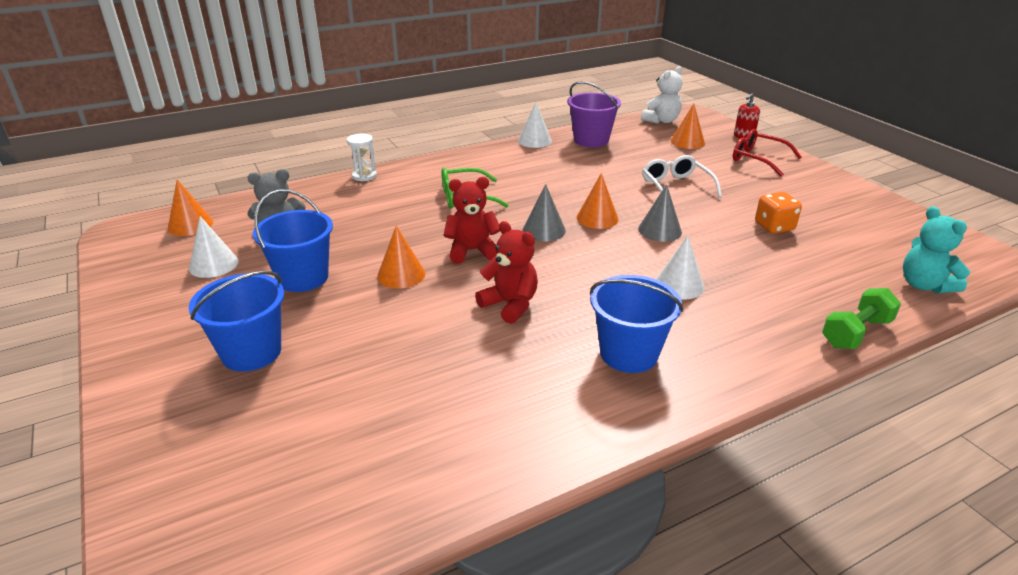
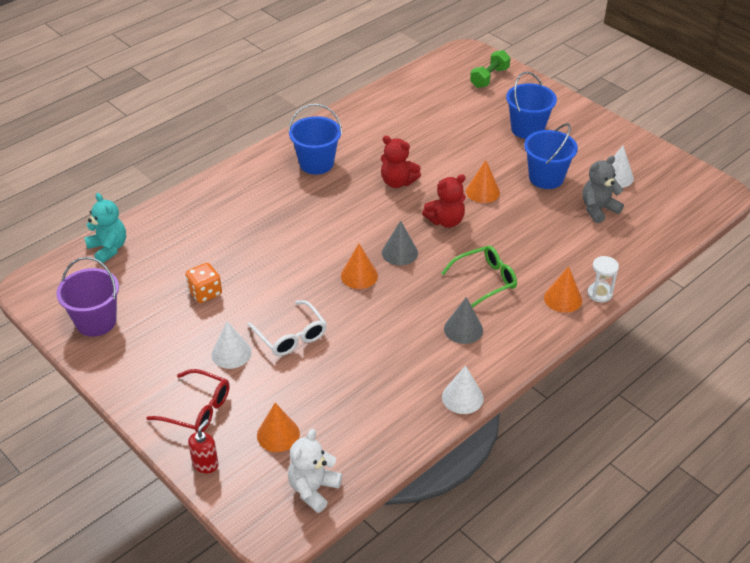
camera: 165 degrees right, 10 degrees up
(190, 225) = (678, 206): orange cone -> orange cone (563, 298)
(591, 140) = (396, 413): purple bucket -> purple bucket (96, 322)
(659, 230) = (304, 270): grey cone -> grey cone (463, 329)
(679, 285) = (287, 217): white cone -> white cone (231, 353)
(856, 333) = (175, 200): green dumbbell -> green dumbbell (489, 78)

